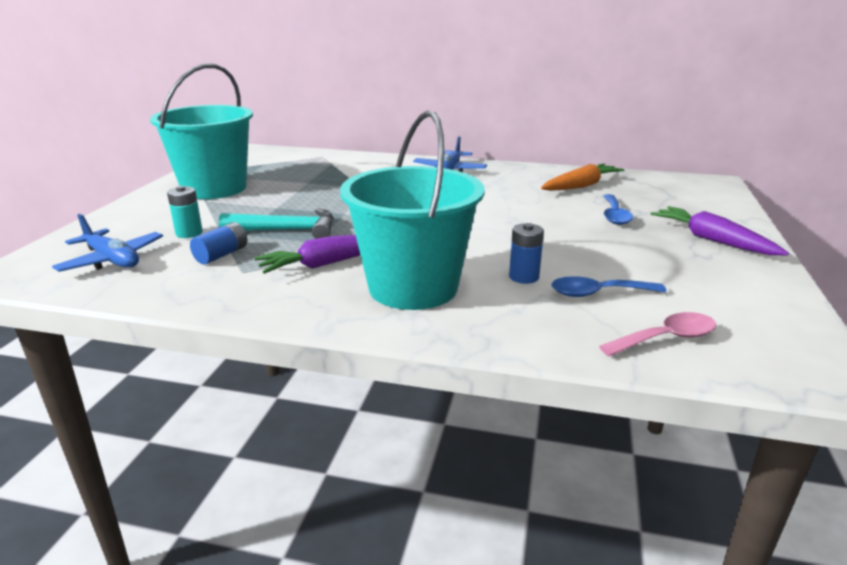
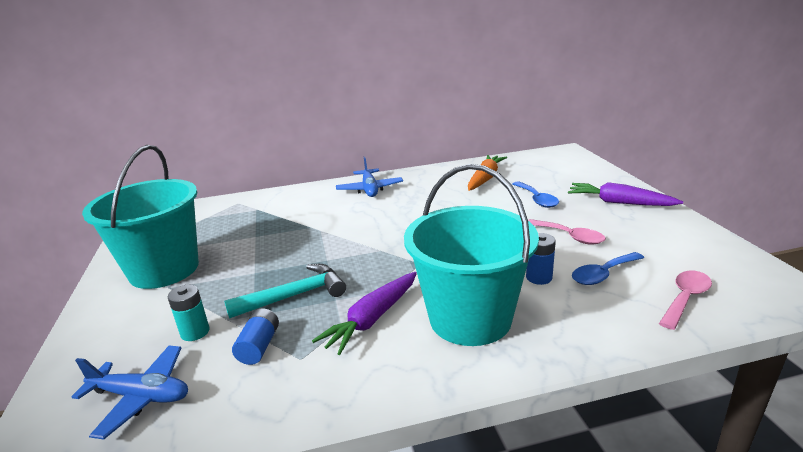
camera: 25 degrees left, 0 degrees up
(606, 254) = (569, 236): none -> pink spoon

